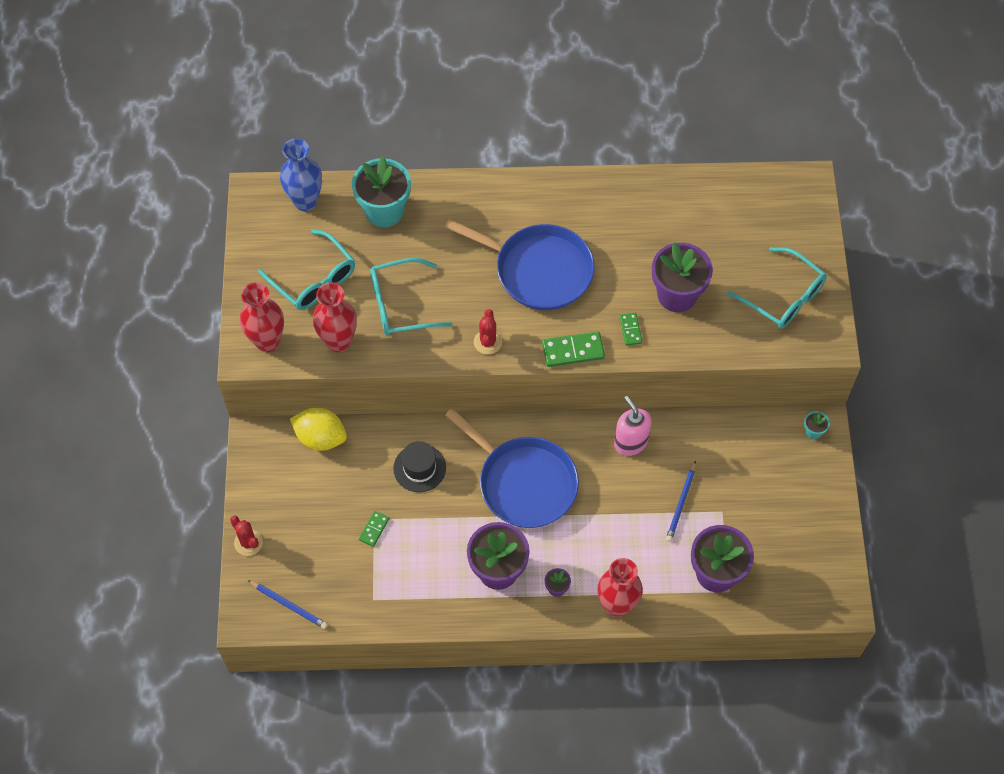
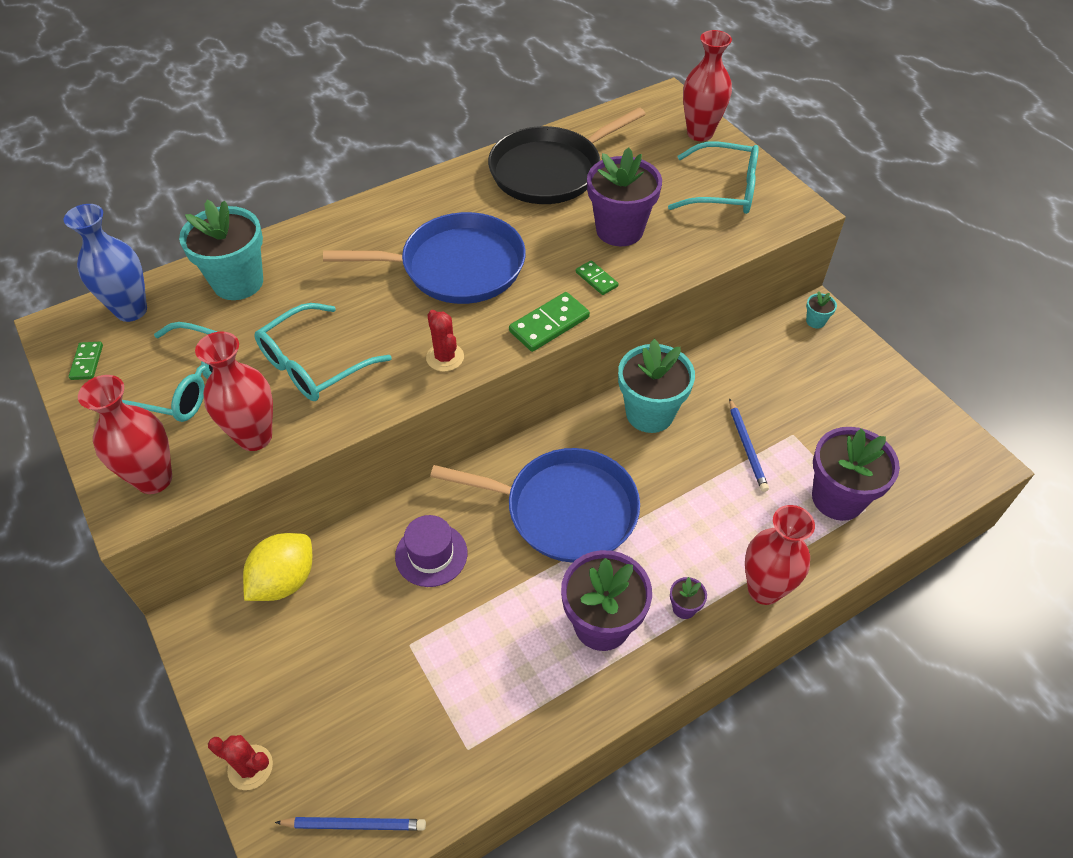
camera: 30 degrees left, 10 degrees down
(321, 437) = (284, 580): yellow lemon -> yellow lemon turned 45 degrees counterclockwise
(374, 529) = (417, 657): green domino -> green domino (87, 362)
(419, 468) = (431, 554): black hat -> purple hat
(630, 442) = (649, 413): pink soap dispenser -> turquoise flower pot
(662, 213) = (550, 171): none -> black pan
(807, 231) = (700, 133): none -> red vase

